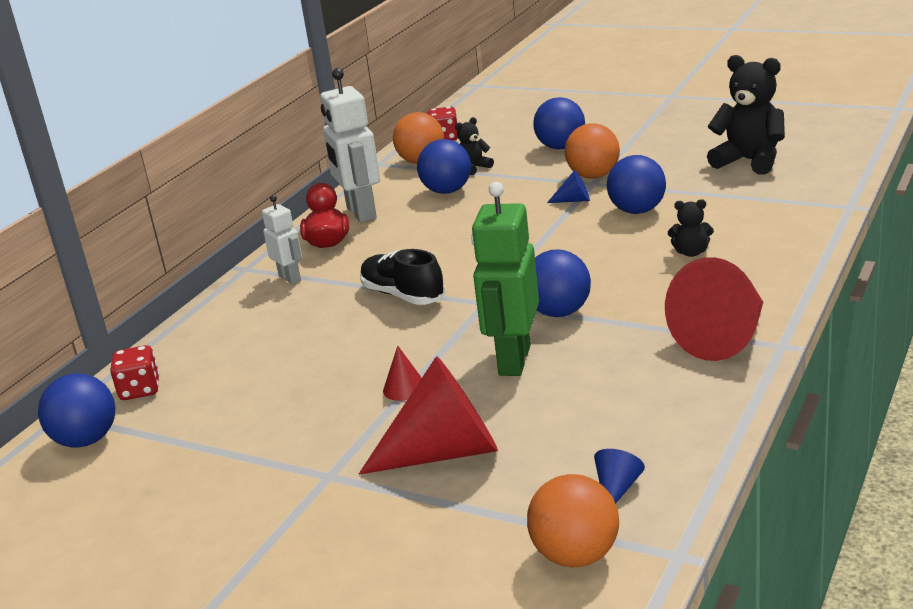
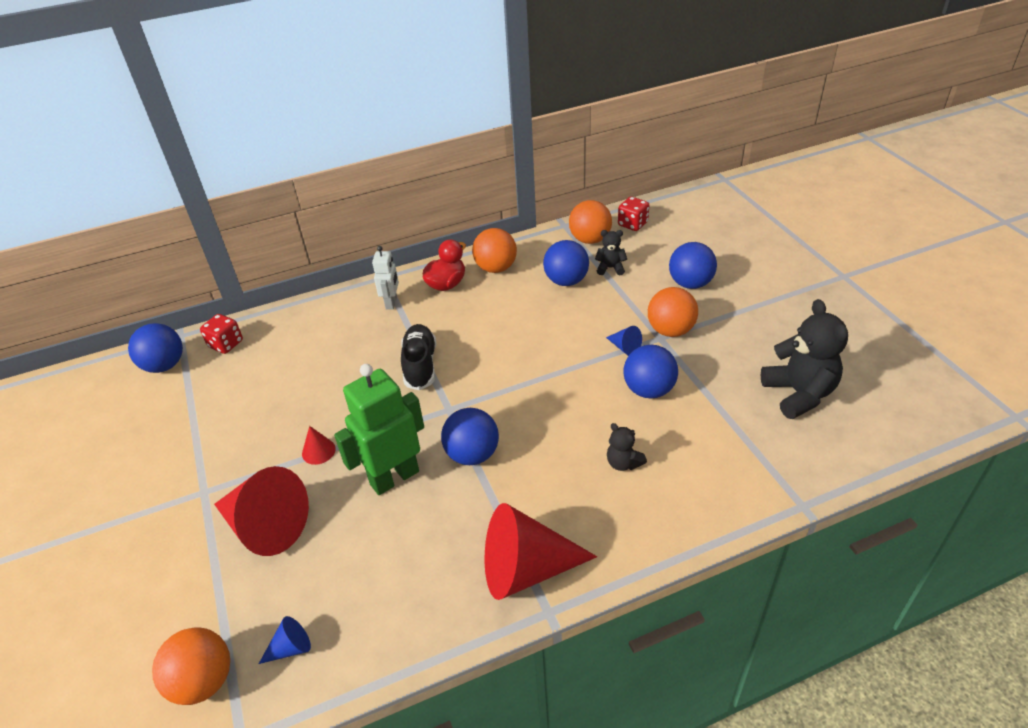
camera: 40 degrees right, 15 degrees up
(360, 213) = (496, 268): white robot -> orange ball

